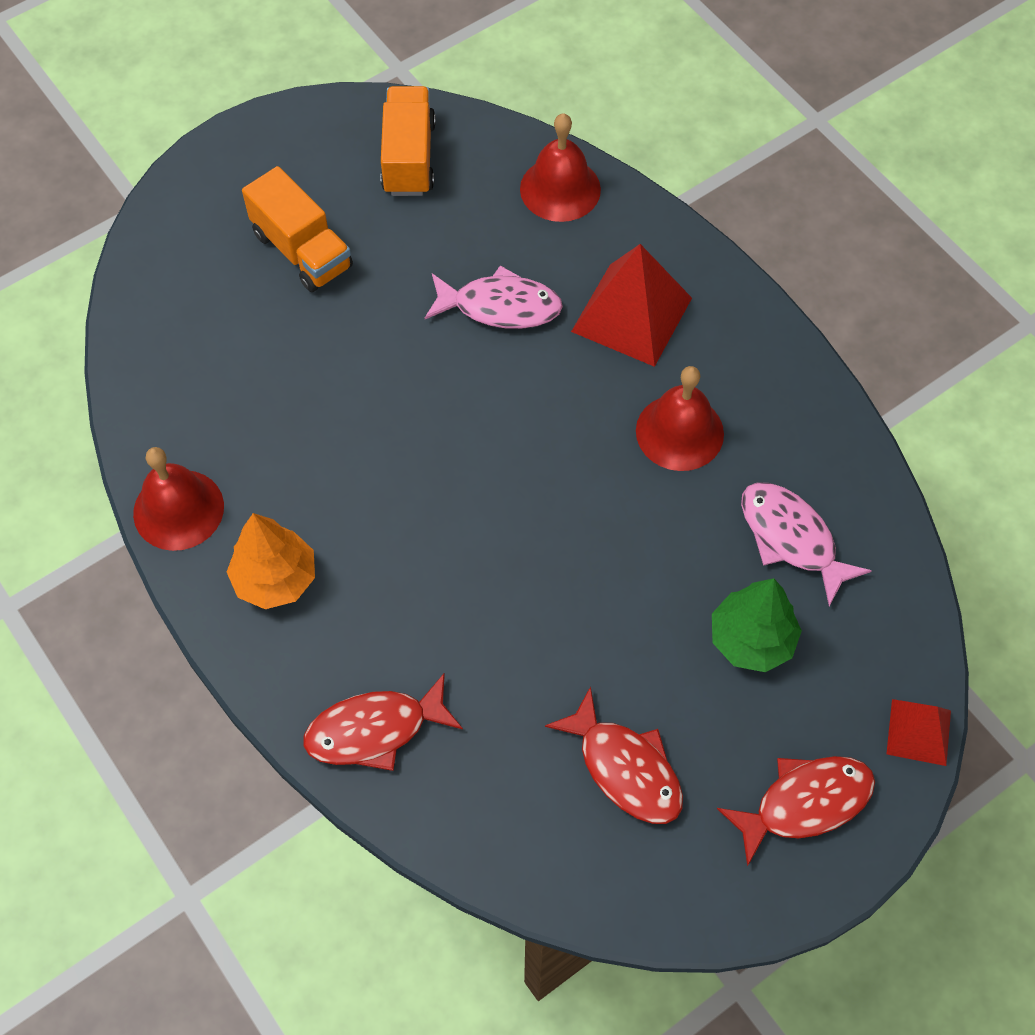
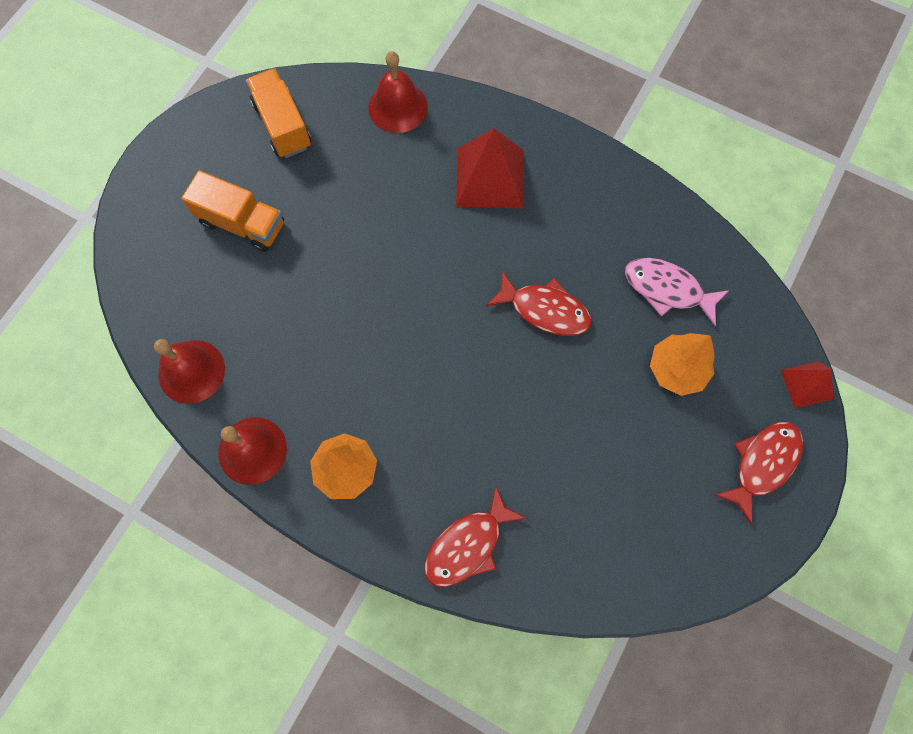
camera: 25 degrees left, 10 degrees up
(500, 306) = (400, 208): pink fish -> none
(625, 768) = (641, 493): red fish -> red fish (544, 310)
(679, 432) = (561, 247): red bell -> red bell (191, 371)
(751, 639) = (676, 369): green tree -> orange tree

